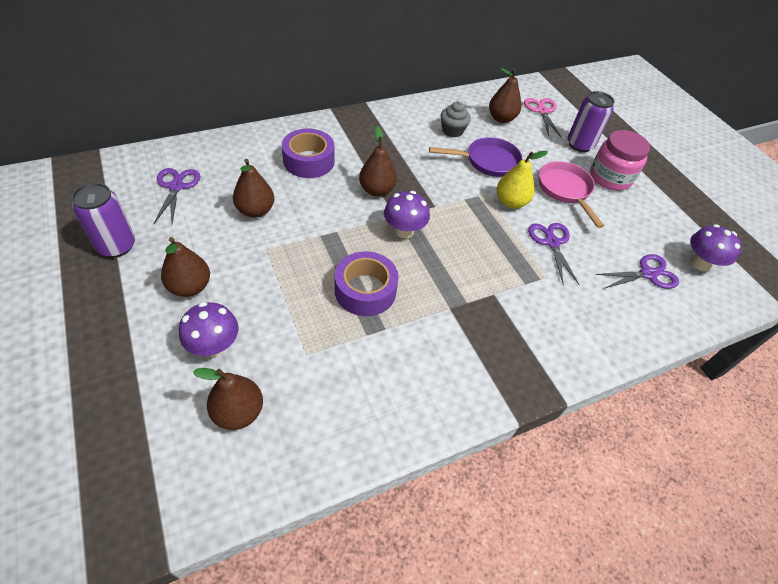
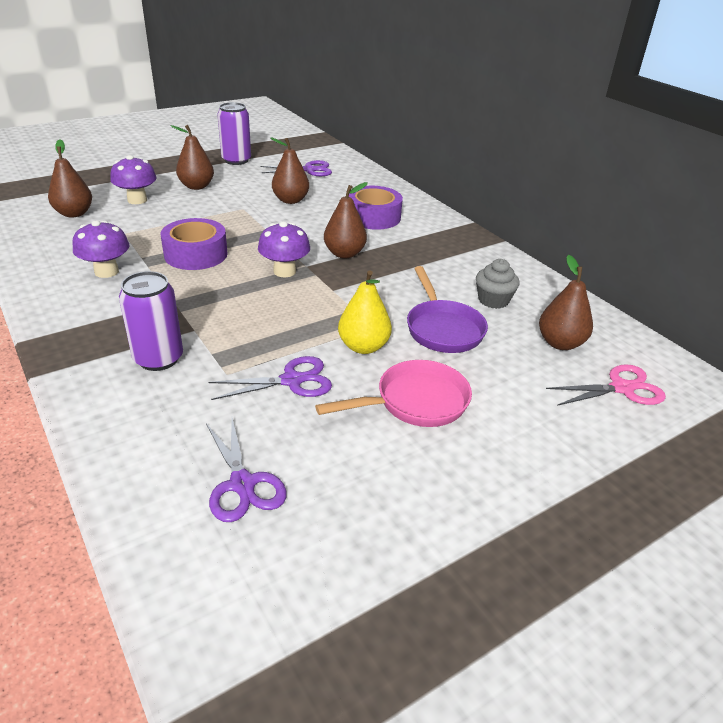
camera: 85 degrees right, 15 degrees down
(580, 145) = (555, 429): purple can -> purple can (158, 358)
(610, 177) = (481, 463): pink jar -> none
(700, 263) = (280, 571): purple mushroom -> purple mushroom (106, 272)

